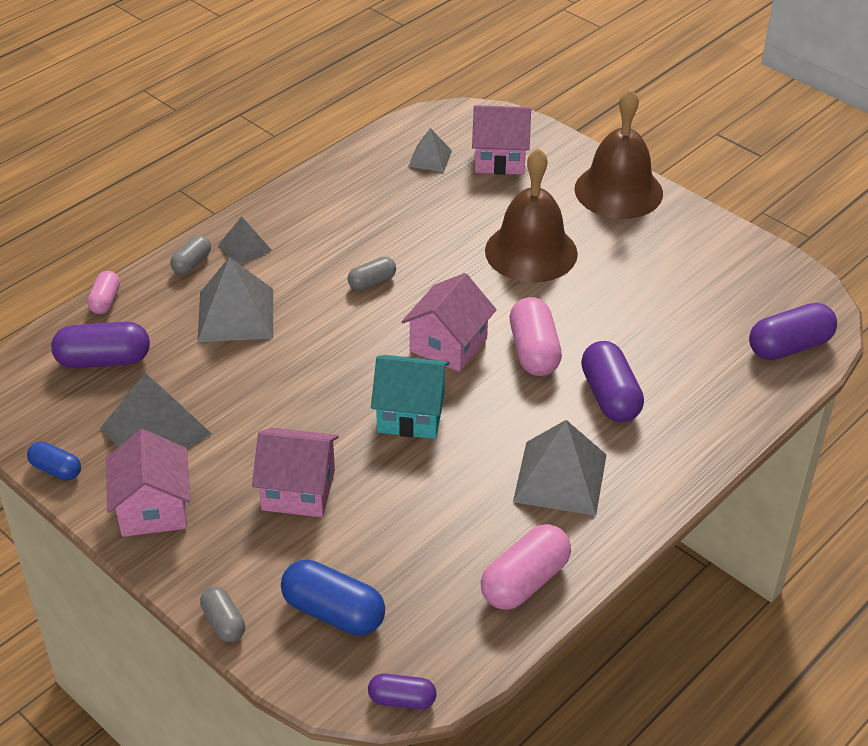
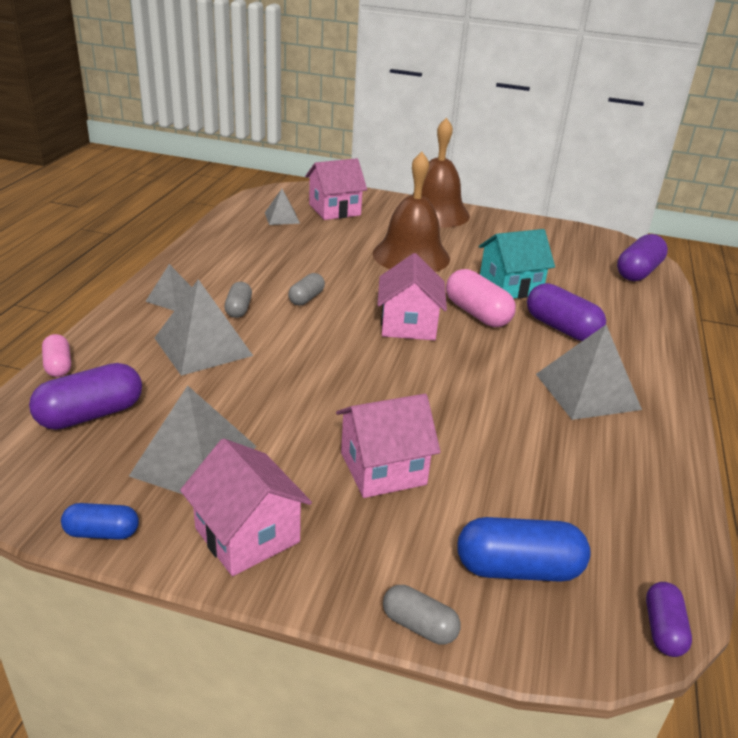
camera: 30 degrees left, 10 degrees down
(192, 263) = (130, 319): grey capsule -> grey capsule (238, 309)
(402, 700) = (663, 629): purple capsule -> purple capsule turned 60 degrees counterclockwise
(410, 414) = (426, 380): turquoise house -> turquoise house (510, 286)
(525, 581) = (647, 478): pink capsule -> none

